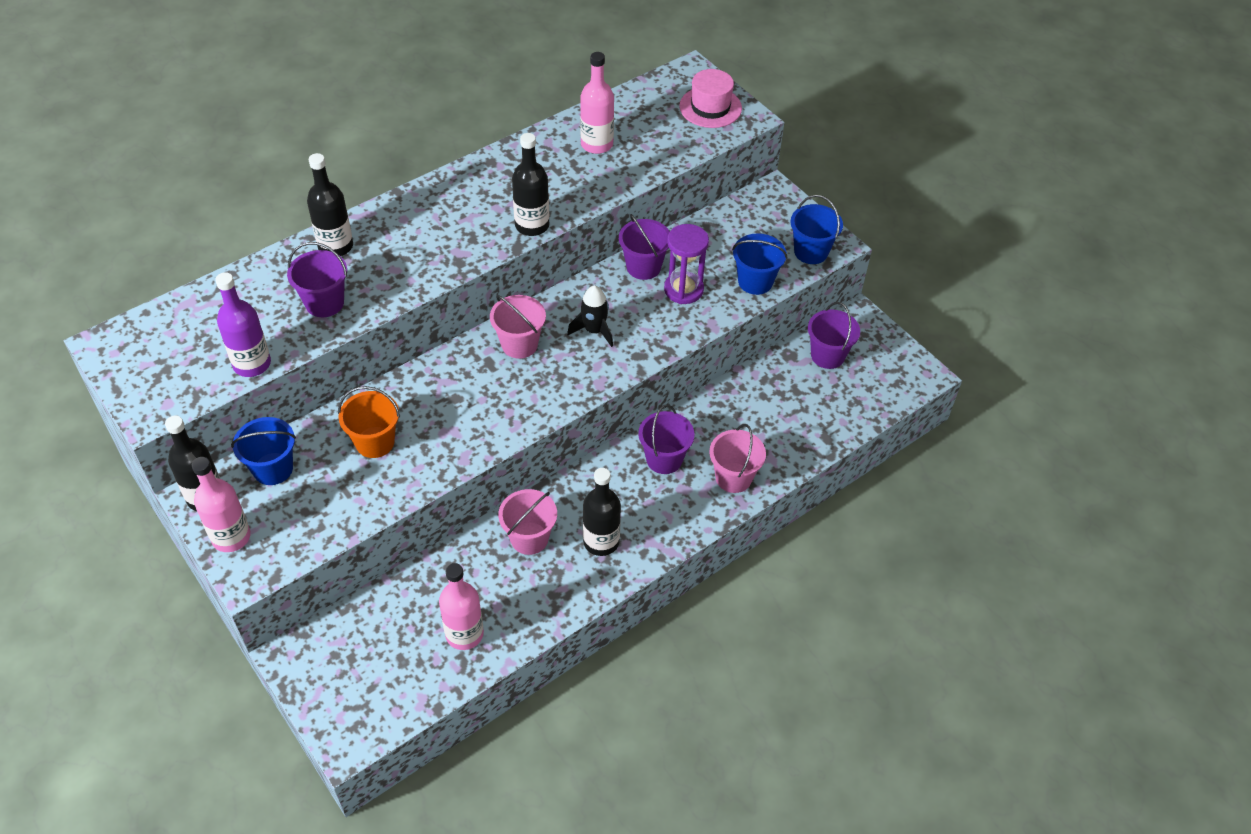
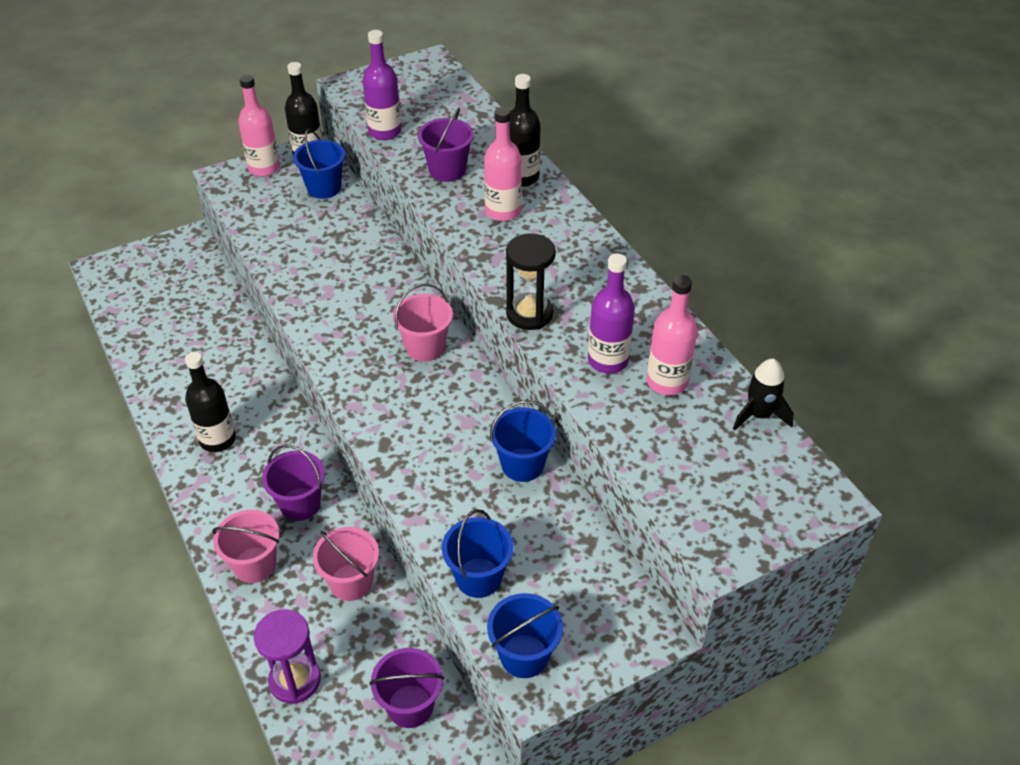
camera: 100 degrees right, 5 degrees down
(375, 442) = (332, 245): orange bucket -> none
(464, 634) = (162, 337): pink bottle -> pink bottle (503, 211)
(529, 538) = (242, 387): pink bucket -> pink bucket (351, 582)
(532, 225) = (529, 314): black bottle -> black hourglass
(579, 176) = (608, 360): none -> purple bottle
(594, 330) = (430, 409): black rocket -> black rocket (759, 415)
(643, 267) = (522, 464): purple bucket -> blue bucket
(683, 290) = (478, 499): purple hourglass -> purple hourglass (295, 680)
(710, 107) = (743, 511): pink hat -> none

